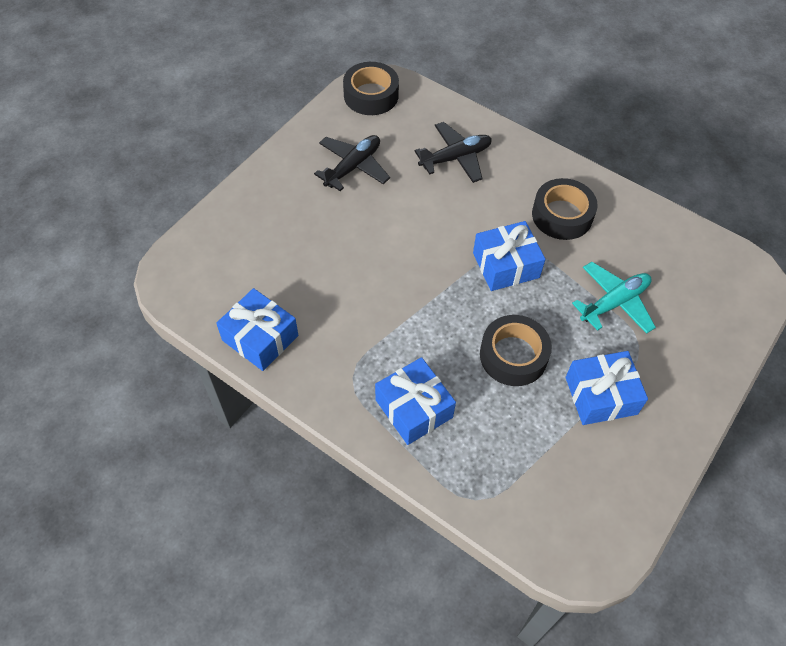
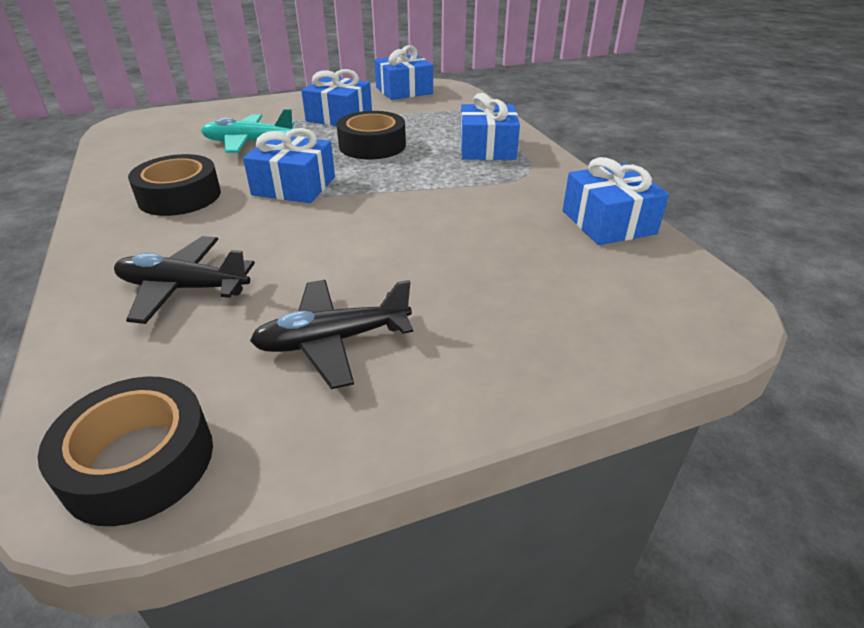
camera: 145 degrees left, 20 degrees down
(611, 512) = (404, 91): none -> blue gift

